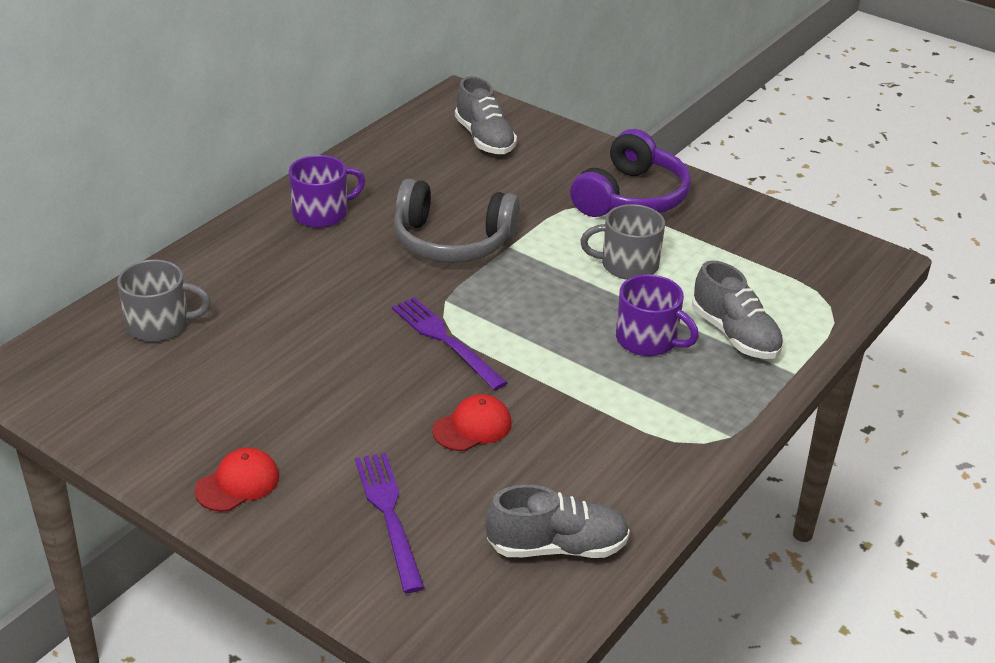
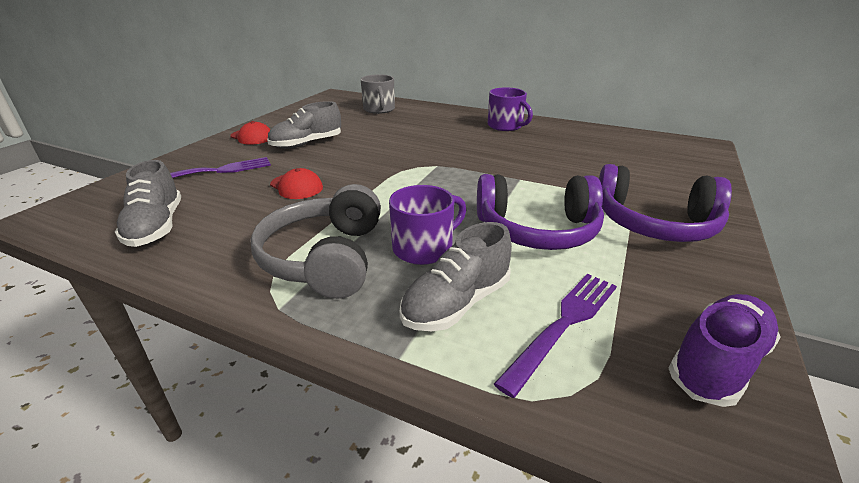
camera: 80 degrees right, 5 degrees down
(445, 340) = (390, 169): purple fork -> purple fork (564, 324)
(452, 242) = (508, 160): grey headphones -> grey headphones (325, 258)
(484, 139) = (657, 158): grey shoe -> grey shoe (307, 144)
(628, 265) = (537, 230): grey mug -> purple headphones
(647, 340) = (424, 248): purple mug -> purple mug turned 150 degrees counterclockwise
(806, 240) = (717, 363): none -> purple shoe

